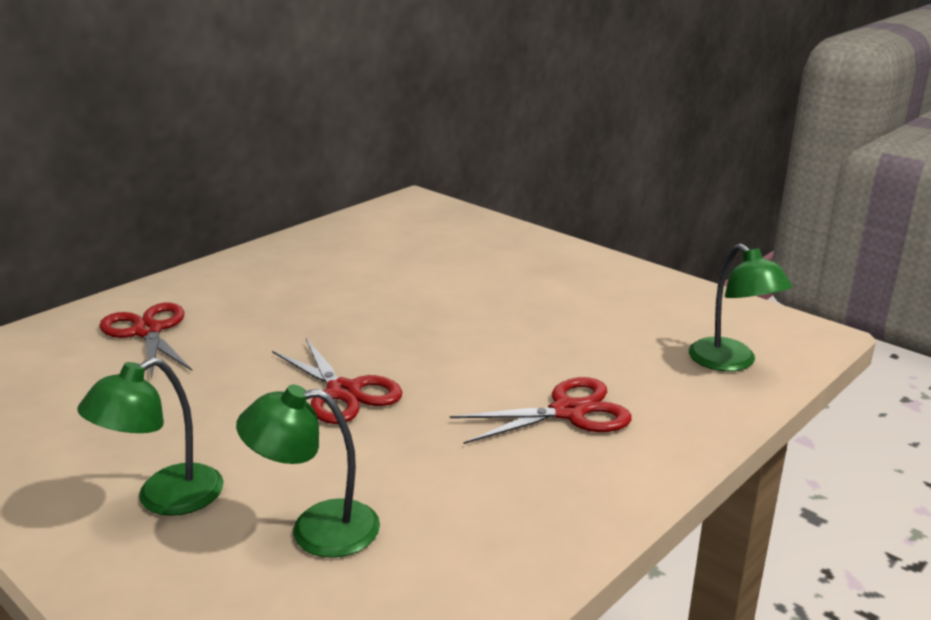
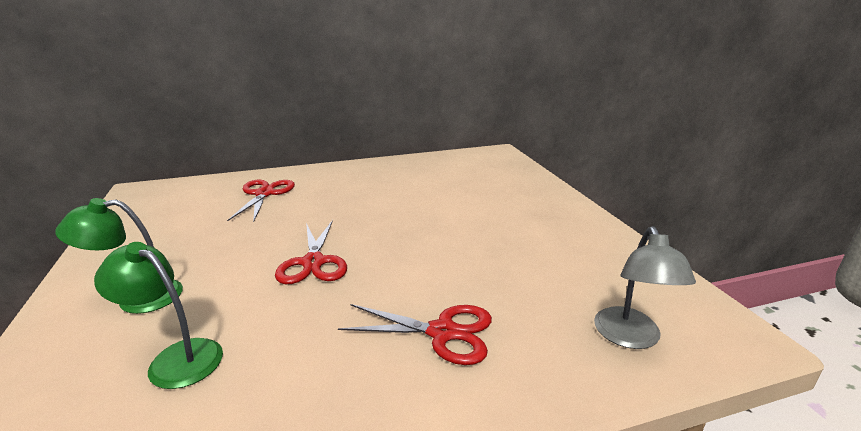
camera: 30 degrees right, 0 degrees up
(731, 362) = (630, 337): green lamp -> grey lamp

